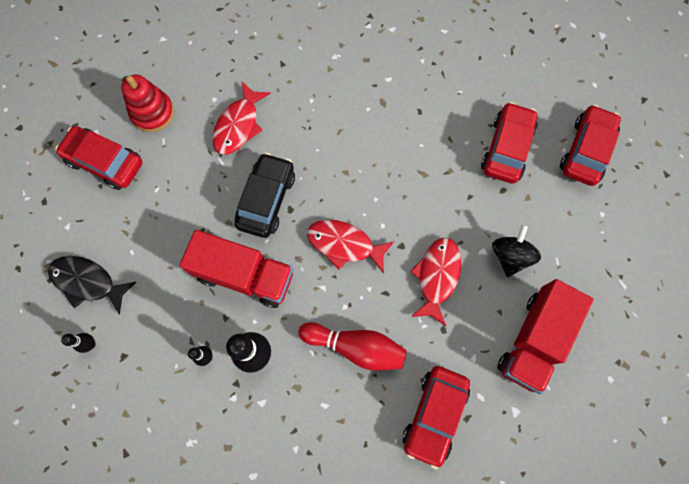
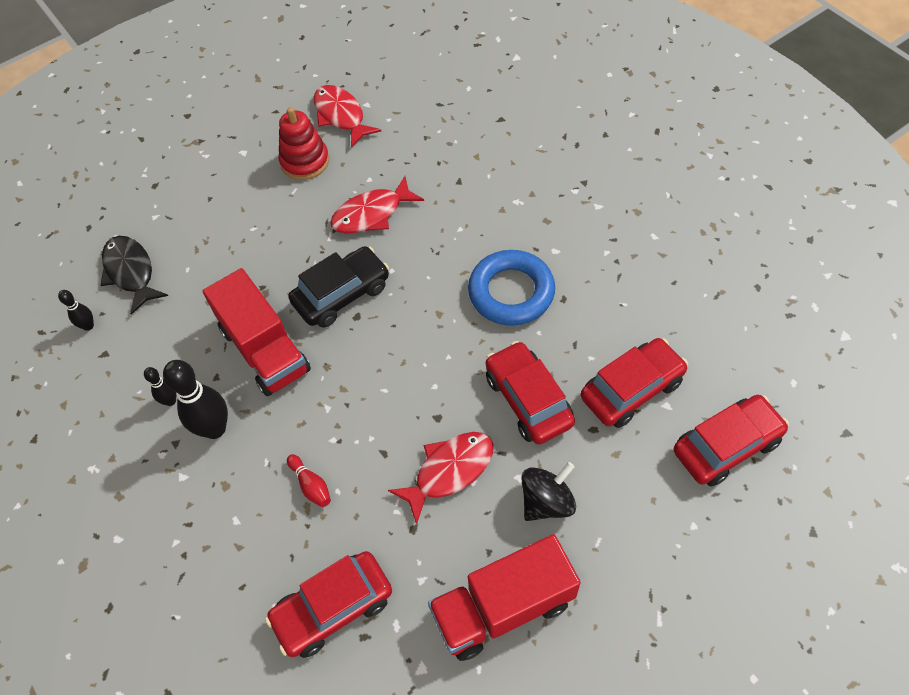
camera: 40 degrees right, 15 degrees down
(105, 162) = (230, 181): red car -> red car (528, 400)
(344, 244) = (381, 381): red fish -> red fish (341, 116)
(355, 347) = (311, 485): red bowling pin -> red bowling pin, size x0.51
(382, 127) = (511, 292): none -> blue ring

